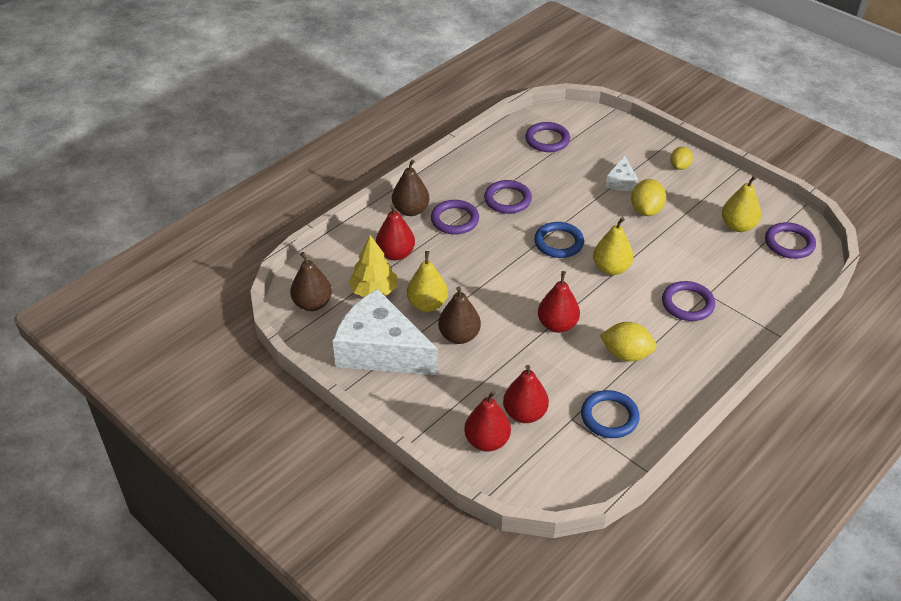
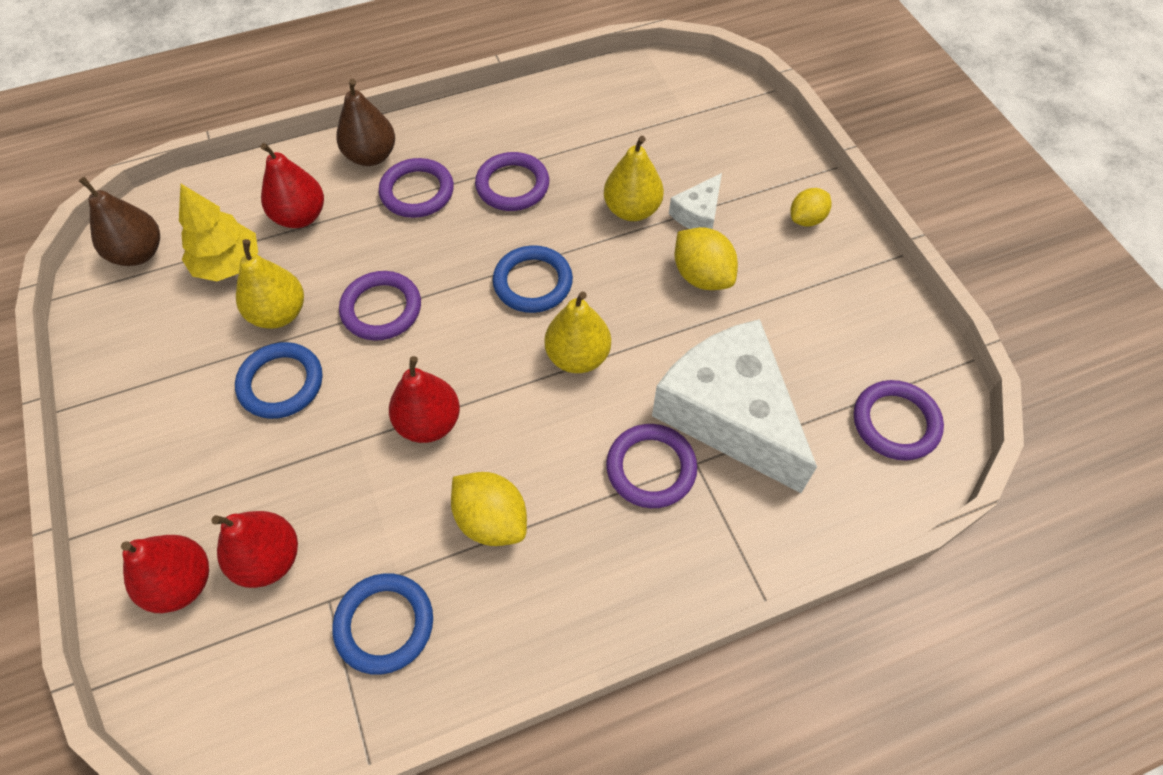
camera: 25 degrees right, 15 degrees up
(381, 350) = (163, 363): white cheese -> white cheese (729, 414)
(459, 336) = (281, 383): brown pear -> blue ring
(547, 140) = (638, 109): purple ring -> purple ring (381, 309)
(646, 210) = (702, 276): yellow lemon -> yellow lemon turned 75 degrees counterclockwise
(738, 226) = (829, 358): yellow pear -> yellow pear (632, 210)

